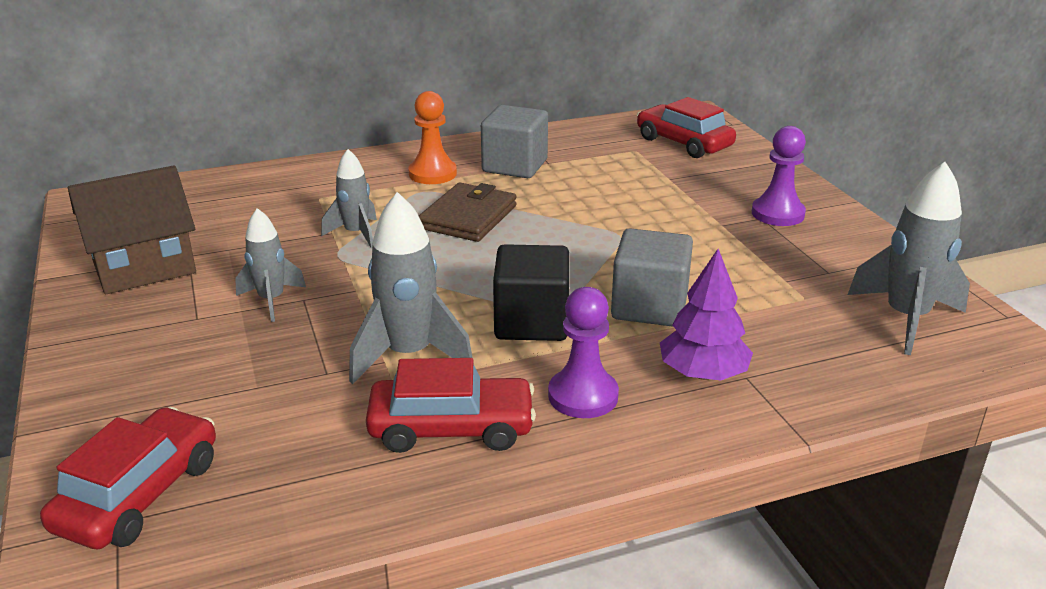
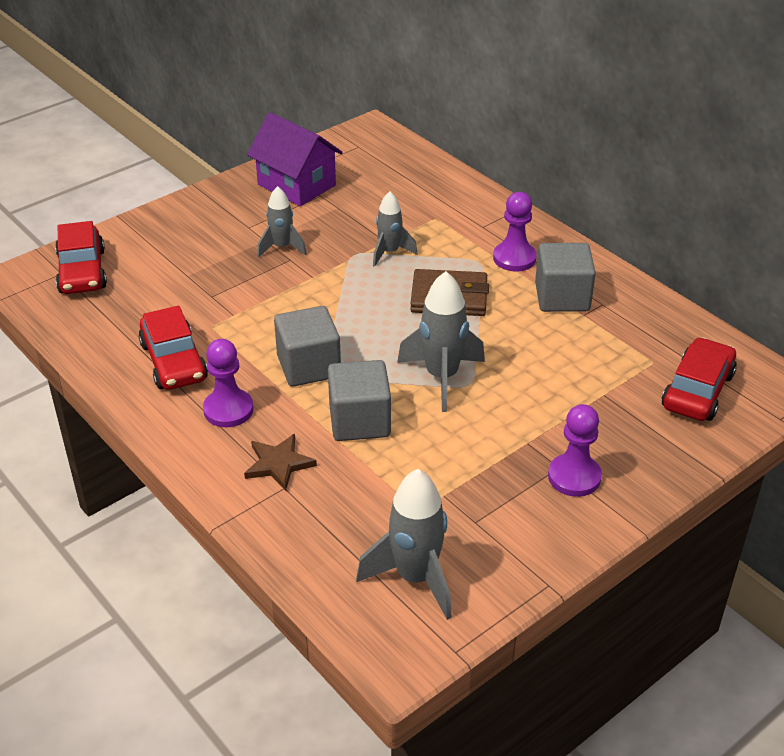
camera: 70 degrees right, 10 degrees up
(139, 494) = (82, 271): red car -> red car turned 75 degrees clockwise
(144, 267) = (296, 185): brown house -> purple house
(409, 355) = (243, 323): grey rocket -> grey rocket (442, 377)
(432, 174) = (514, 258): orange pawn -> purple pawn
(531, 322) = (309, 366): black cube -> grey cube
(703, 374) = (278, 464): purple tree -> brown star

